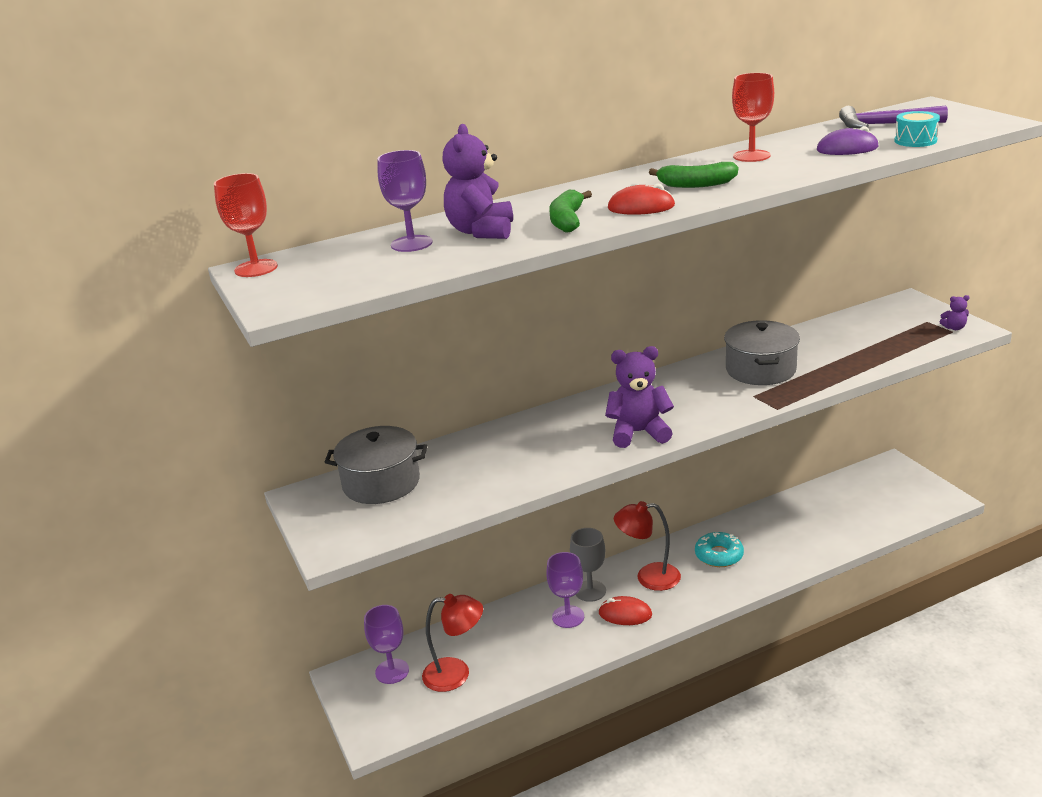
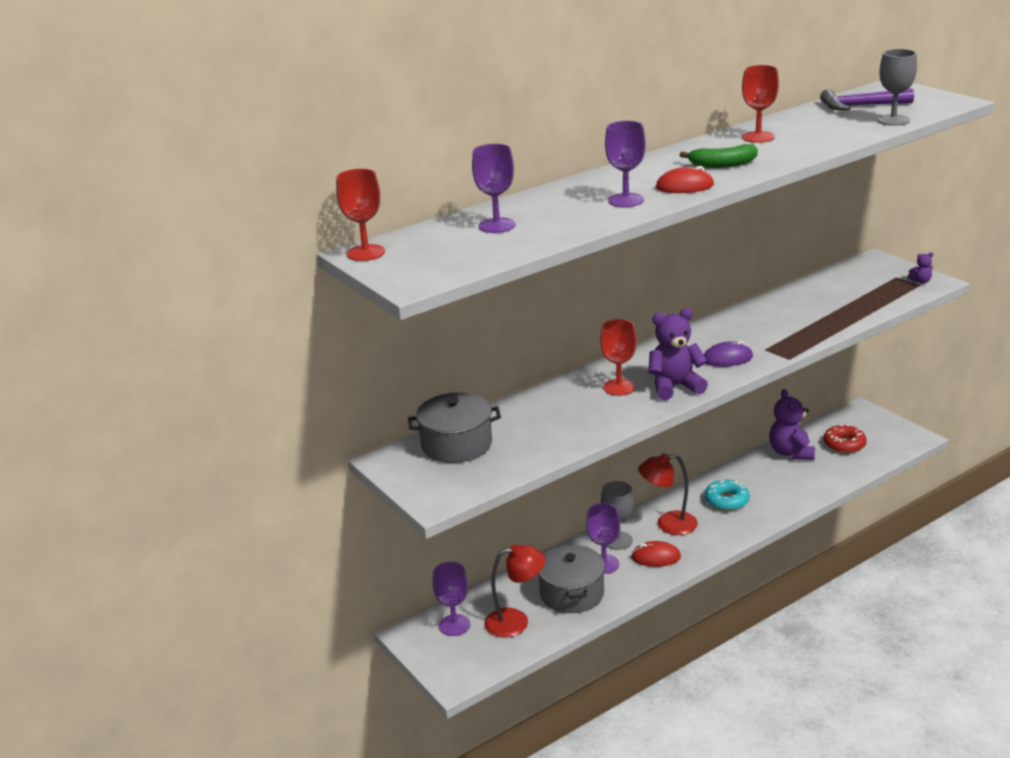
camera: 10 degrees left, 0 degrees up
(481, 231) = (554, 212): purple teddy bear -> purple teddy bear (791, 452)
(567, 220) = (626, 200): green banana -> purple goblet
(578, 429) = (619, 387): none -> red goblet
(761, 370) = (764, 326): grey pot -> grey pot (572, 593)
(847, 149) = (838, 129): purple mouse -> purple mouse (727, 358)
(864, 501) = (844, 444): none -> red donut
(915, 141) = (893, 120): turquoise drum -> grey goblet

